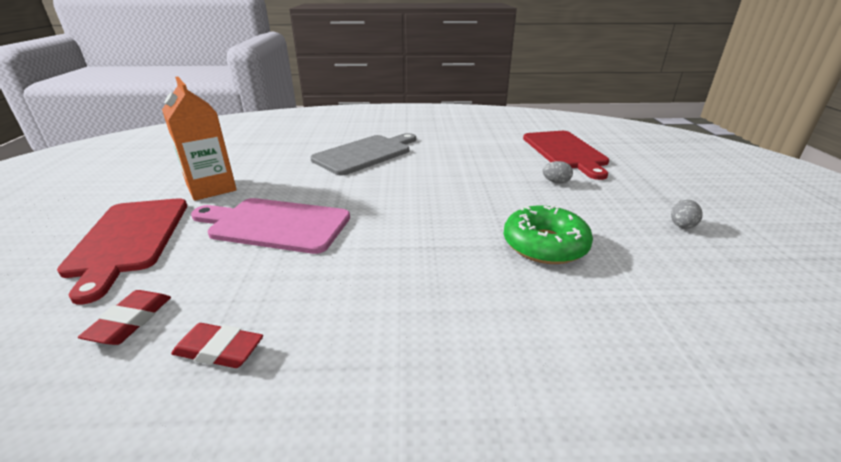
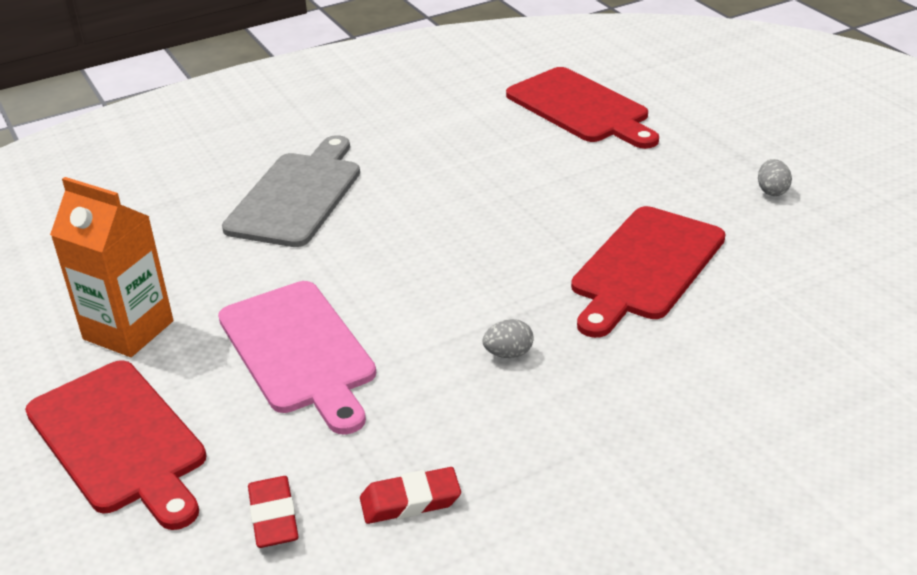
camera: 25 degrees left, 5 degrees up
(275, 225) = (299, 351): pink cutting board -> pink cutting board turned 105 degrees counterclockwise
(544, 245) = (645, 267): green donut -> red cutting board
(555, 182) = (601, 168): grey egg -> grey egg (508, 354)

